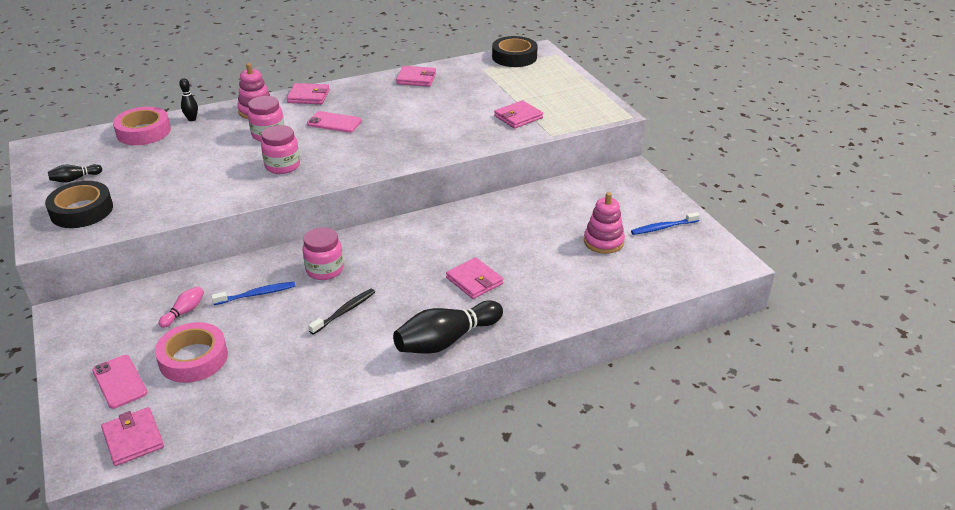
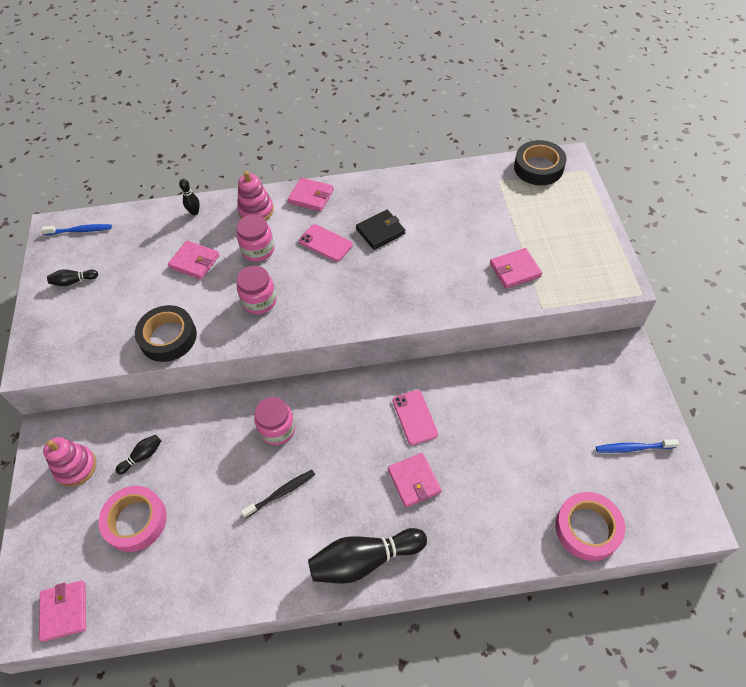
camera: 20 degrees right, 20 degrees up
(81, 210) = (69, 329): black tape -> black tape (168, 337)
(119, 382) = (70, 534): pink phone -> pink phone (414, 417)
(143, 132) = (147, 223): pink tape -> pink tape (587, 528)
(184, 312) = (142, 456): pink bowling pin -> black bowling pin
(256, 294) = (209, 448): blue toothbrush -> blue toothbrush (80, 231)
(385, 109) = (380, 231): none -> black wallet
(416, 79) = (425, 187): pink wallet -> pink wallet (194, 262)
(603, 242) = (562, 455): pink stacking toy -> pink stacking toy (76, 467)

